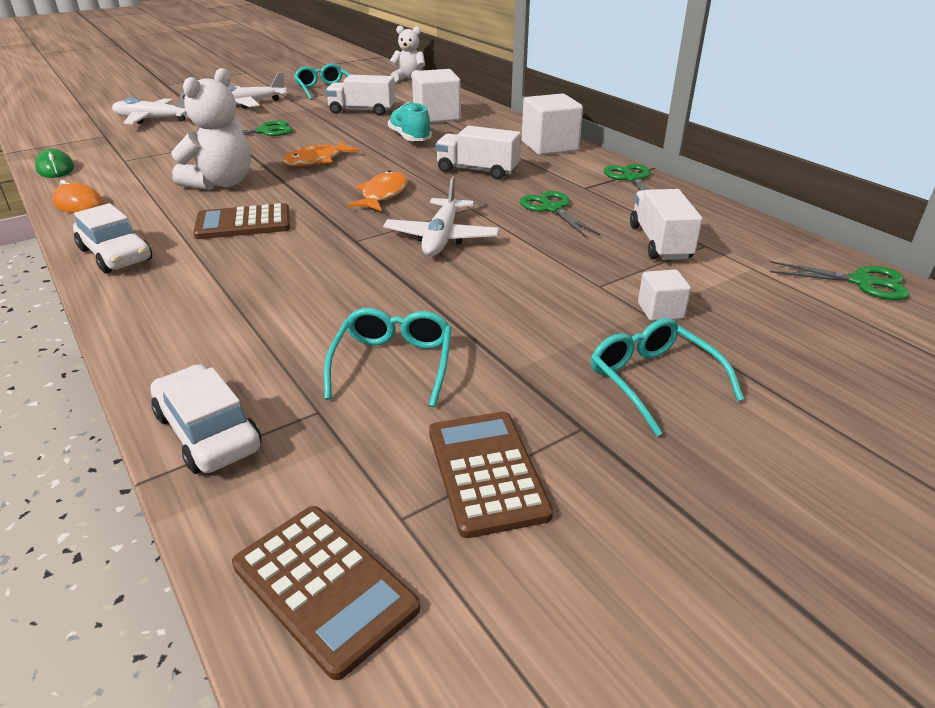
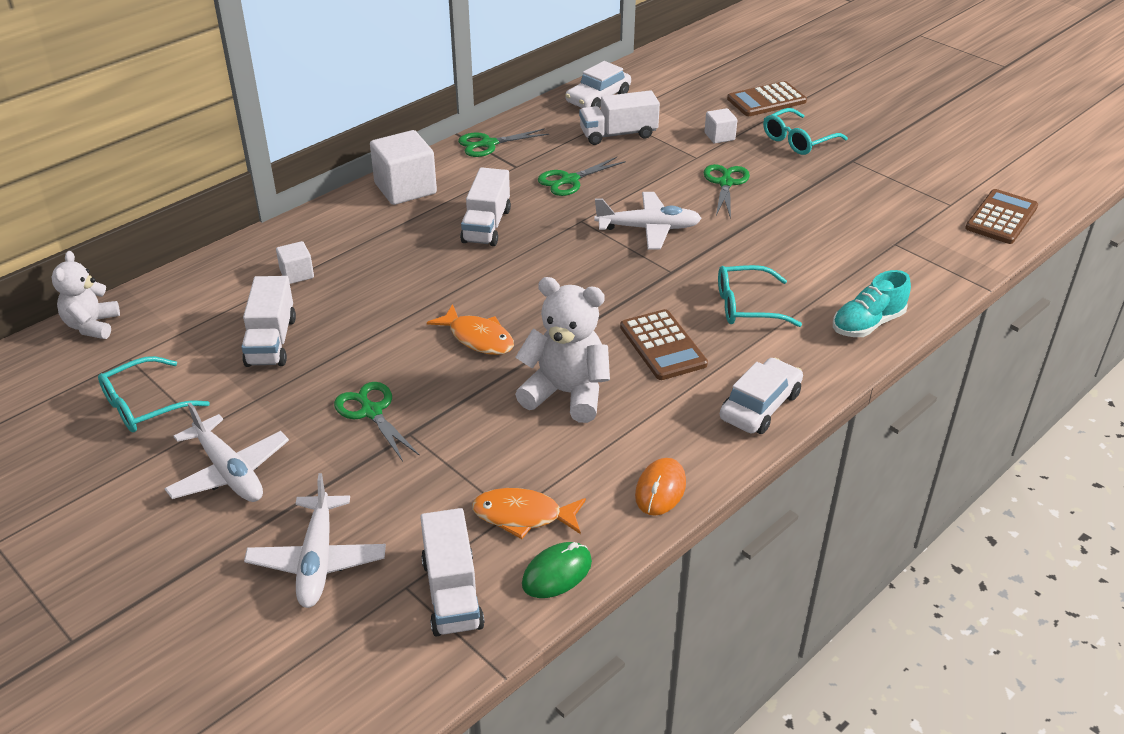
camera: 100 degrees left, 5 degrees up
(83, 144) = (452, 593): none -> white truck
(208, 432) = (938, 277): white car -> white car (598, 98)
(383, 195) = (566, 274): orange fish -> orange fish (523, 516)
(393, 364) = (834, 225): turquoise glasses -> turquoise glasses (747, 306)
(410, 138) = (386, 283): turquoise shoe -> turquoise shoe (867, 324)
(436, 116) = (297, 274): white cube -> white cube, size x0.52
(486, 472) = (904, 185): brown calculator -> brown calculator (766, 100)
(861, 282) = (648, 71): green scissors -> green scissors (725, 183)

